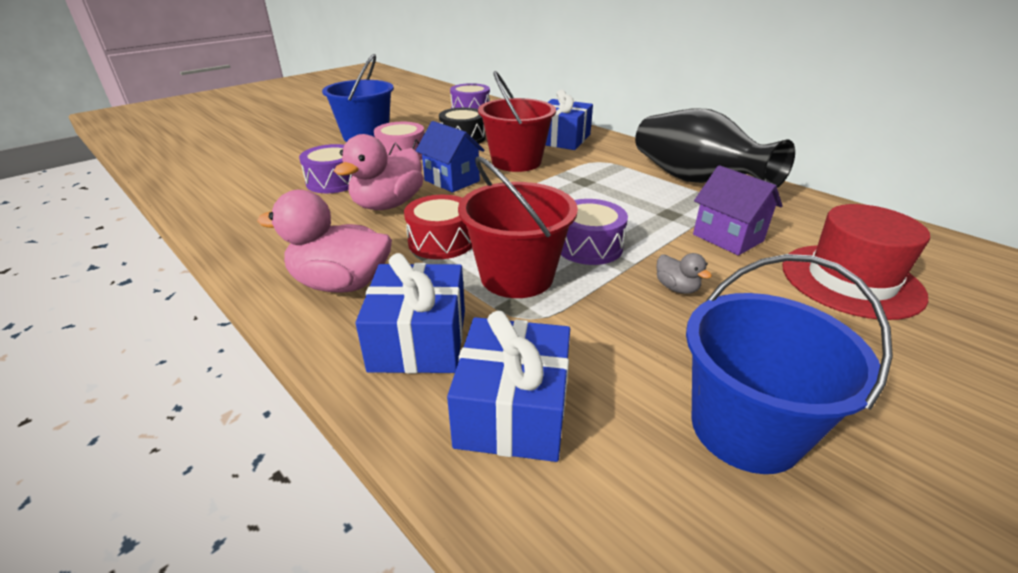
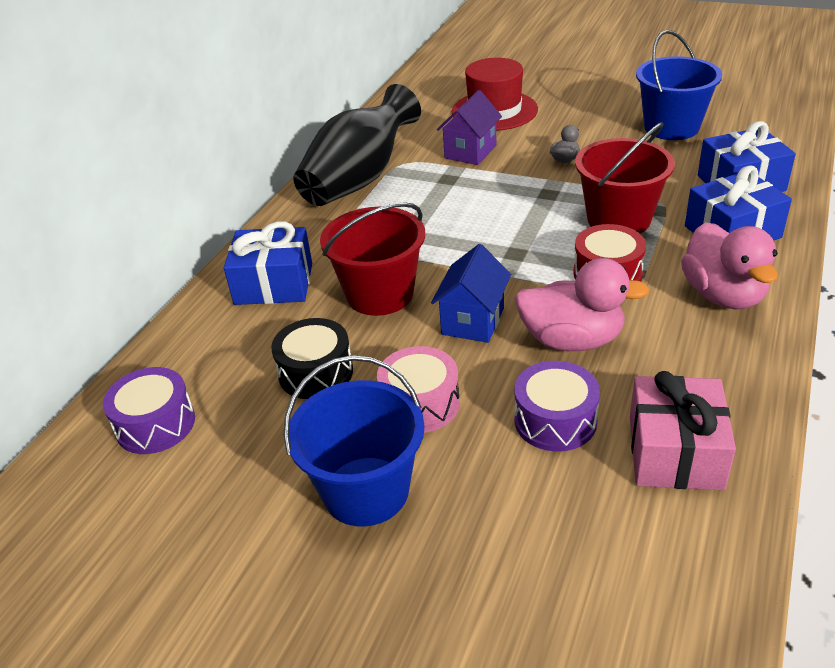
camera: 110 degrees left, 5 degrees up
(255, 205) = (675, 452): none -> pink gift
(588, 246) = (541, 202): purple drum -> none

